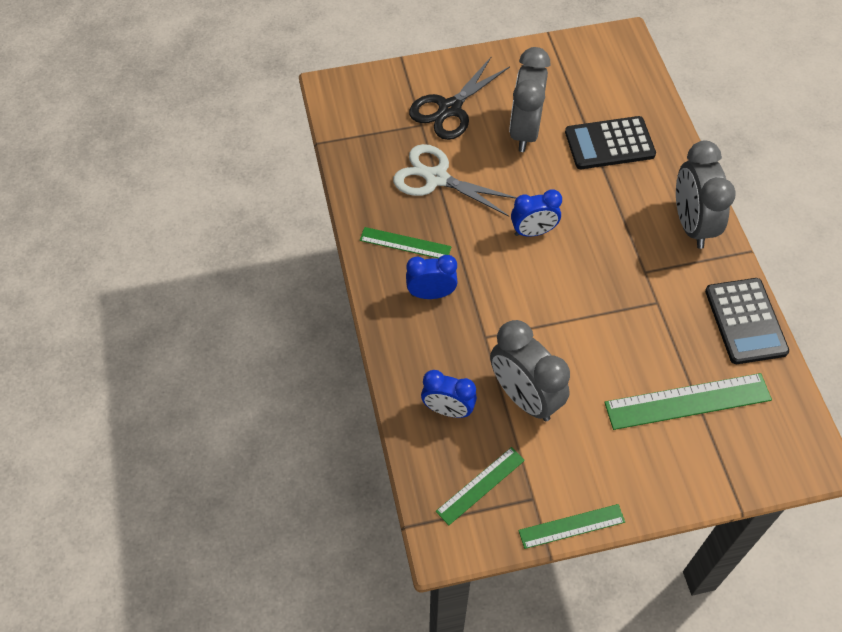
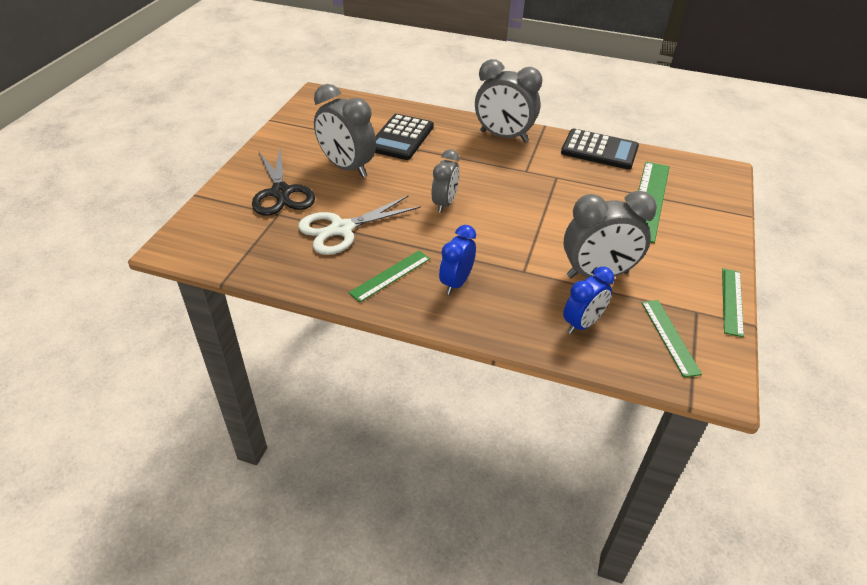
camera: 60 degrees left, 15 degrees down
(533, 231) = (444, 203): blue clock -> grey clock

